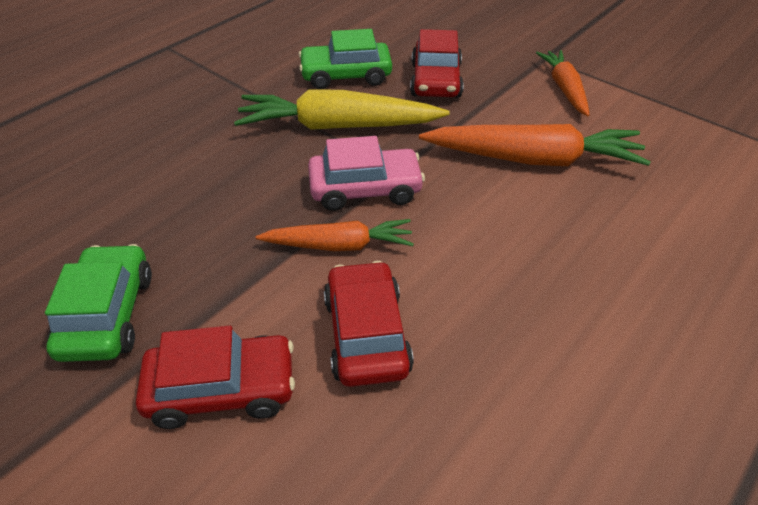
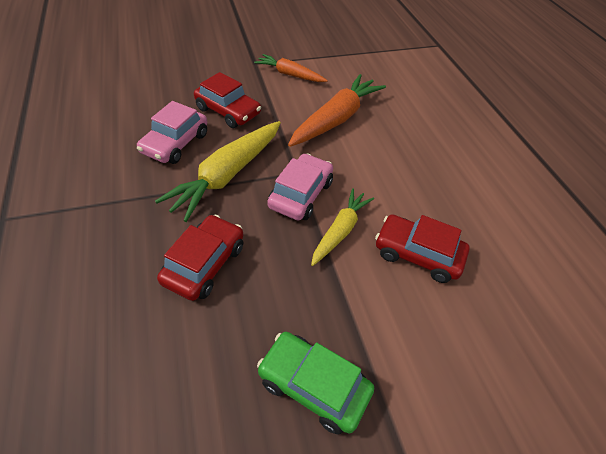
camera: 60 degrees left, 5 degrees up
(222, 389) = (419, 342): red car -> red car (204, 264)
(339, 245) = (340, 231): orange carrot -> yellow carrot
(346, 75) = (175, 143): green car -> pink car

